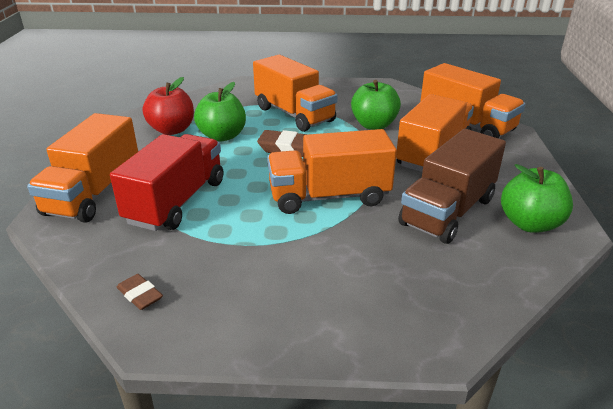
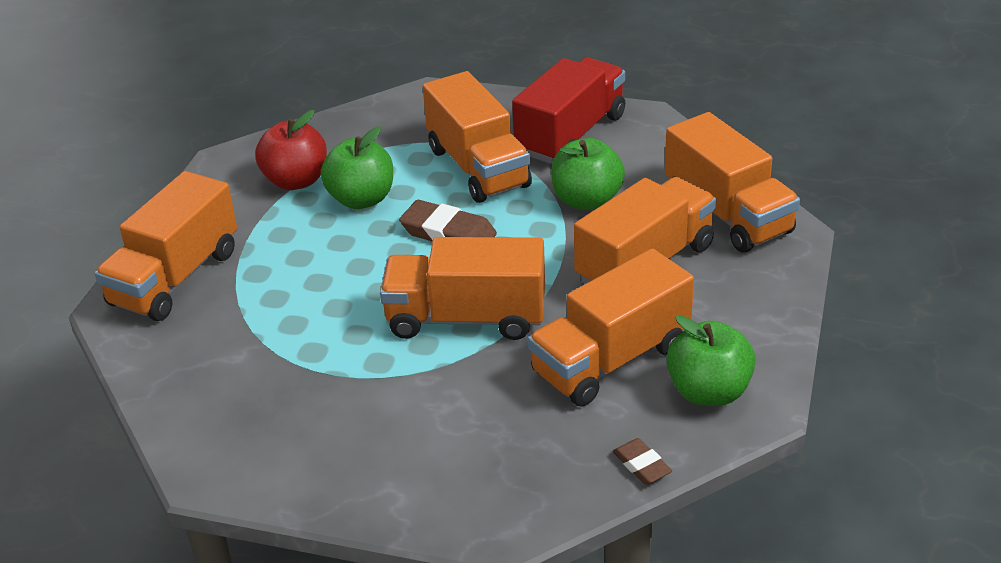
camera: 15 degrees right, 5 degrees up
(140, 295) = (201, 423): brown eraser -> brown eraser (641, 465)
(176, 202) = (272, 303): red truck -> red truck (571, 134)
(447, 211) = (610, 360): brown truck -> orange truck

